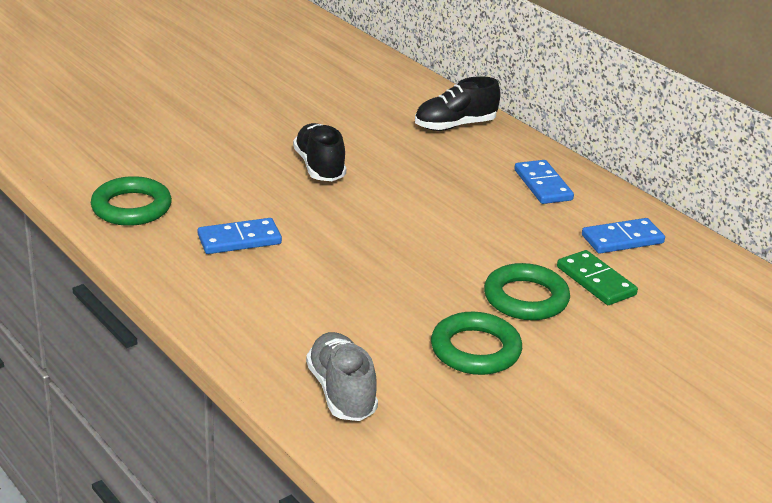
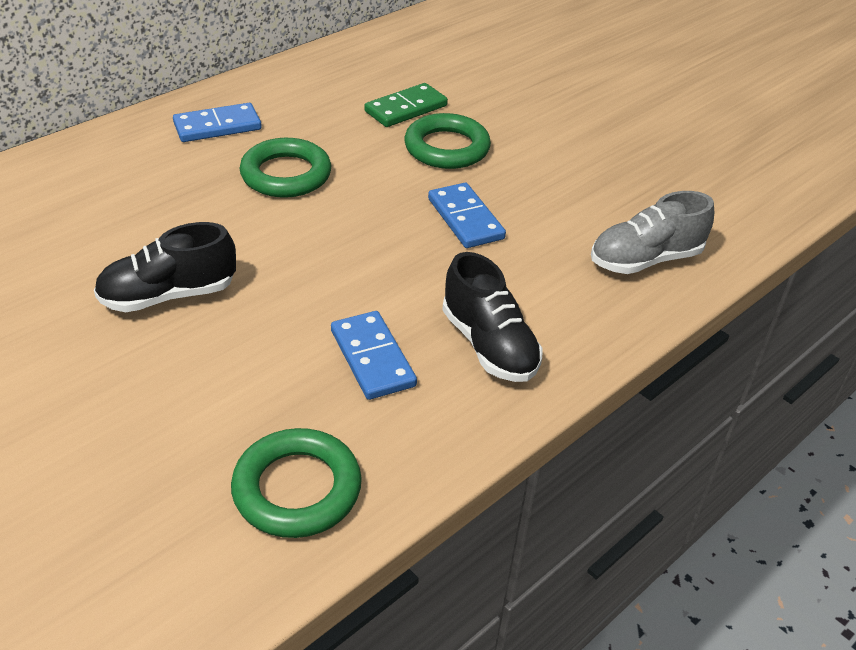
camera: 95 degrees left, 10 degrees up
(455, 126) = (57, 181): black shoe -> black shoe (489, 345)
(475, 350) = (543, 179): green ring -> green ring (286, 174)
(622, 239) = (326, 89): blue domino -> blue domino (465, 219)

